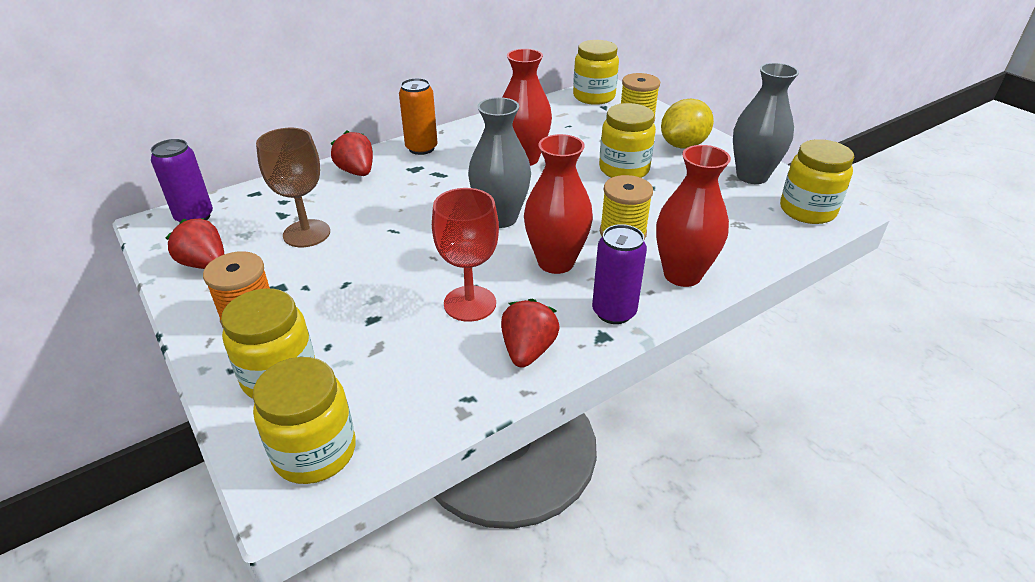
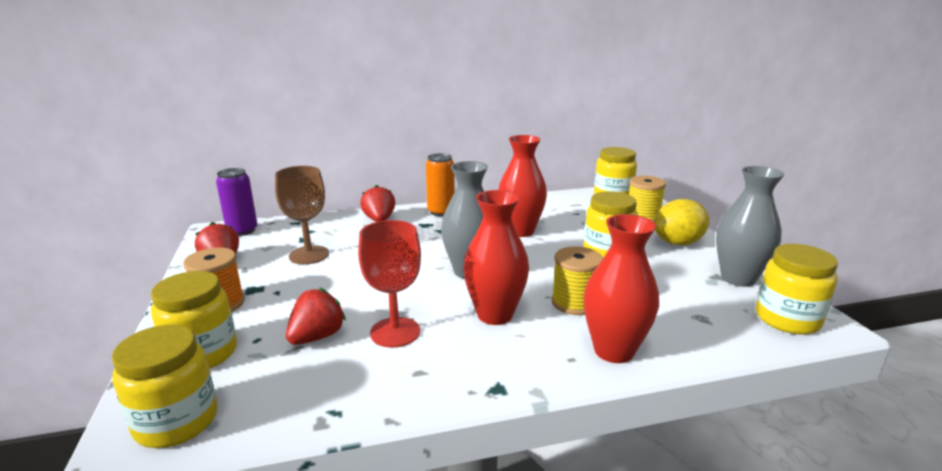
camera: 20 degrees right, 15 degrees down
(528, 350) = (418, 384): red strawberry -> red strawberry (317, 337)
(614, 312) = (522, 369): purple can -> none

